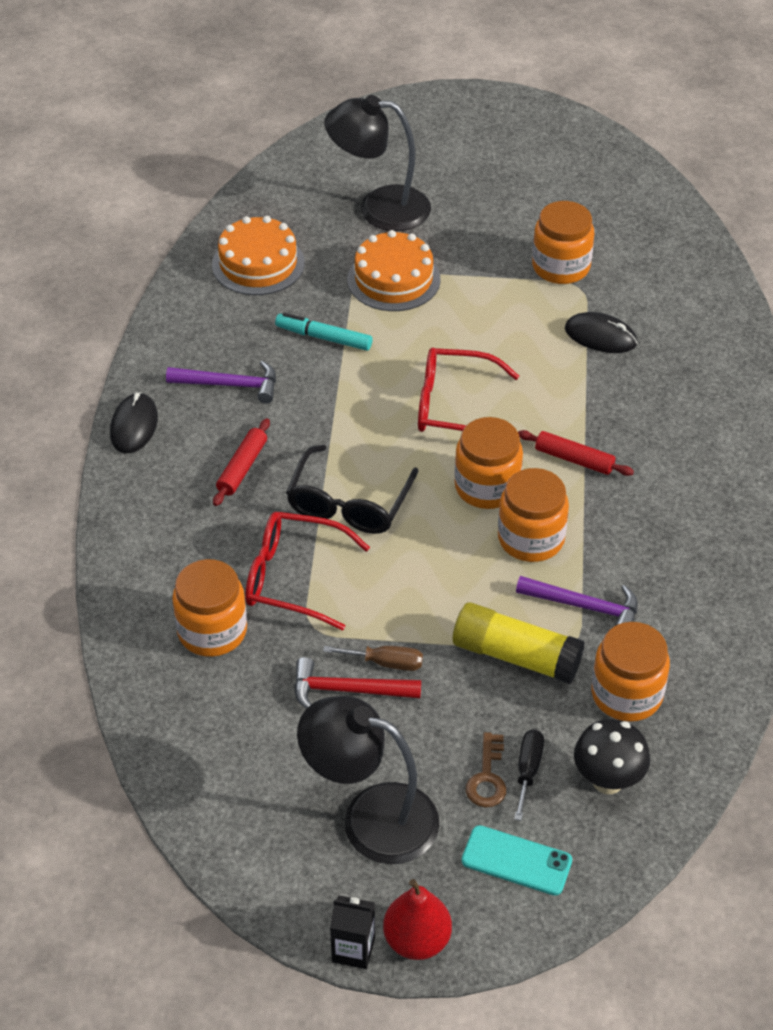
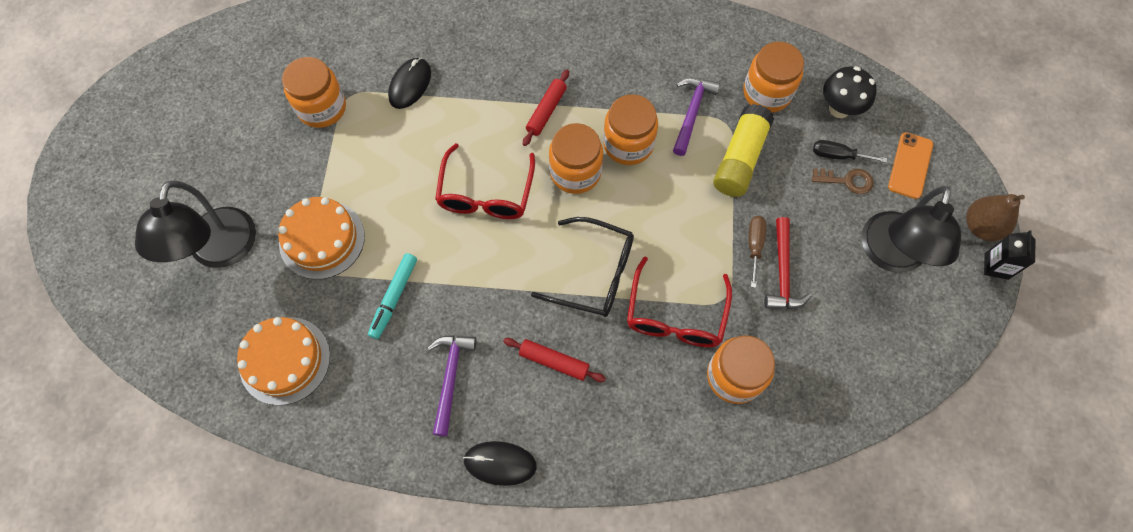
camera: 90 degrees left, 20 degrees up
(417, 940) = (981, 227): red pear -> brown pear
(516, 861) = (910, 165): turquoise phone -> orange phone

